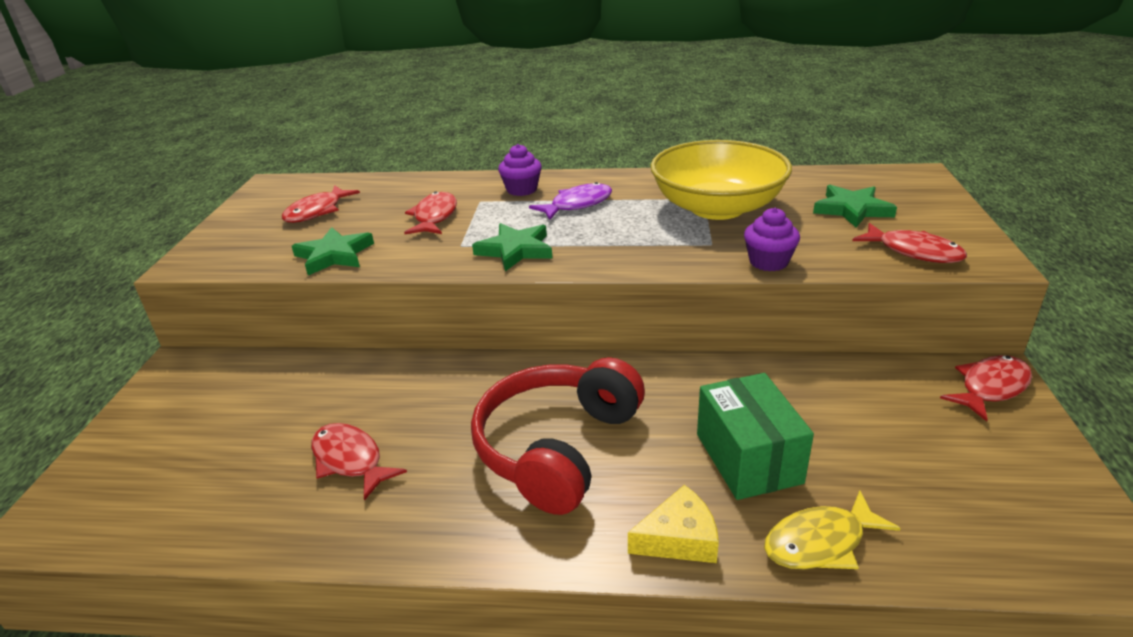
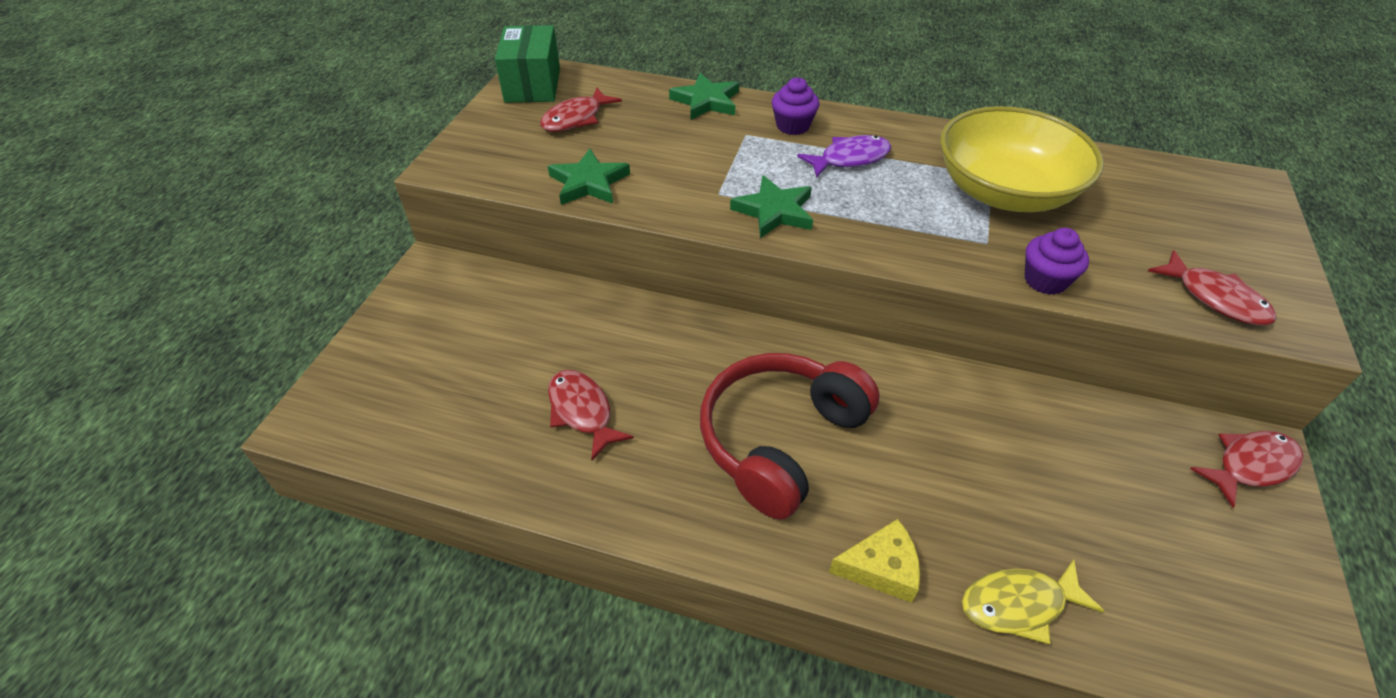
camera: 10 degrees right, 15 degrees up
(434, 217) = (695, 148): red fish -> none
(748, 458) = (968, 494): green box -> green box (533, 85)
(852, 209) = (1159, 223): green star -> green star (706, 101)

